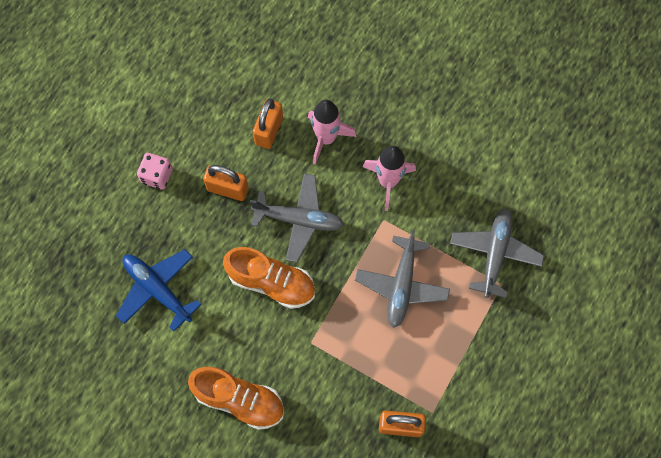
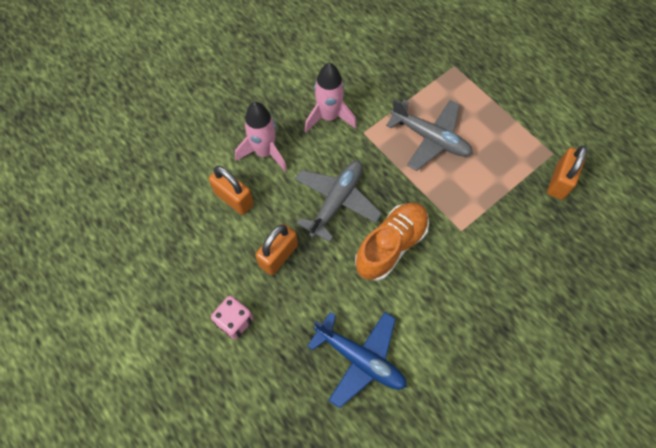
camera: 70 degrees left, 5 degrees down
(157, 289) = (360, 359): blue plane -> blue plane turned 120 degrees counterclockwise
(239, 400) = (501, 313): orange shoe -> none
(495, 253) = (425, 61): grey plane -> none

